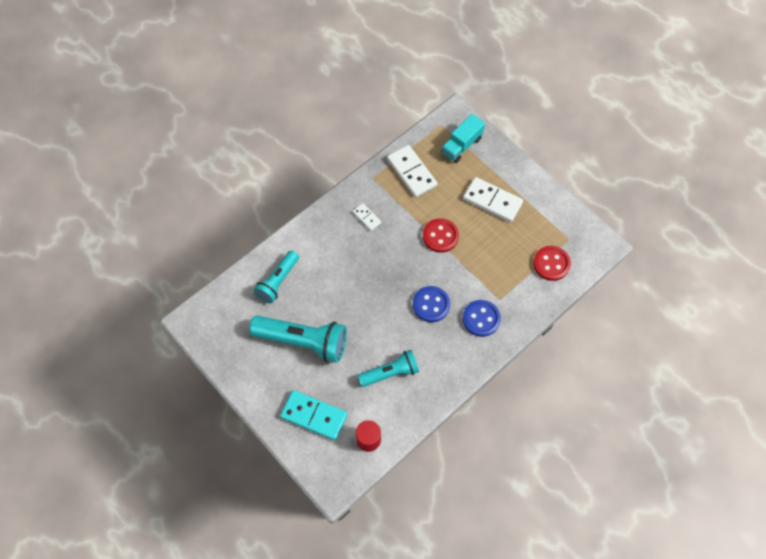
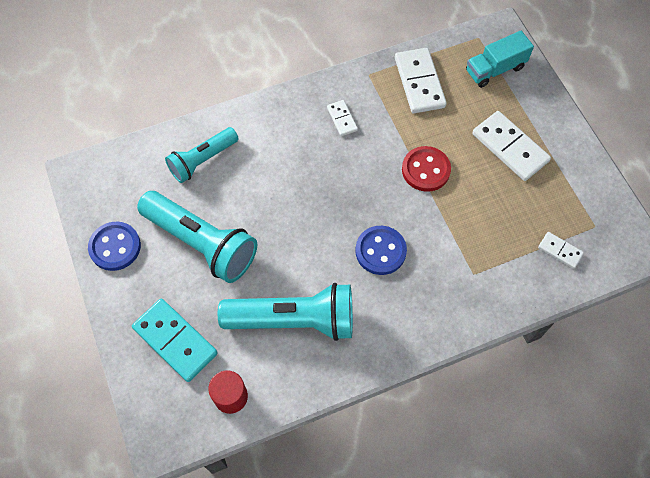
camera: 20 degrees right, 0 degrees up
(390, 372) = (294, 320): turquoise flashlight -> turquoise flashlight, size x1.60
(481, 319) = (439, 291): blue button -> blue button (115, 247)
(551, 264) = (560, 251): red button -> white domino

